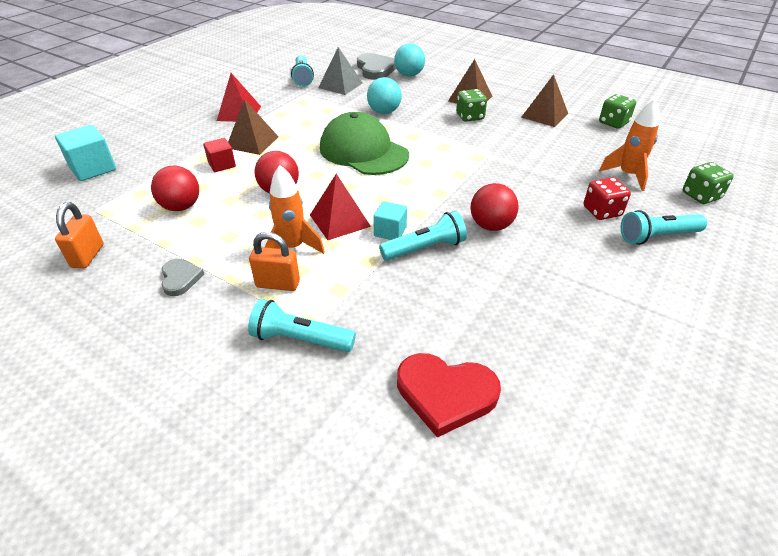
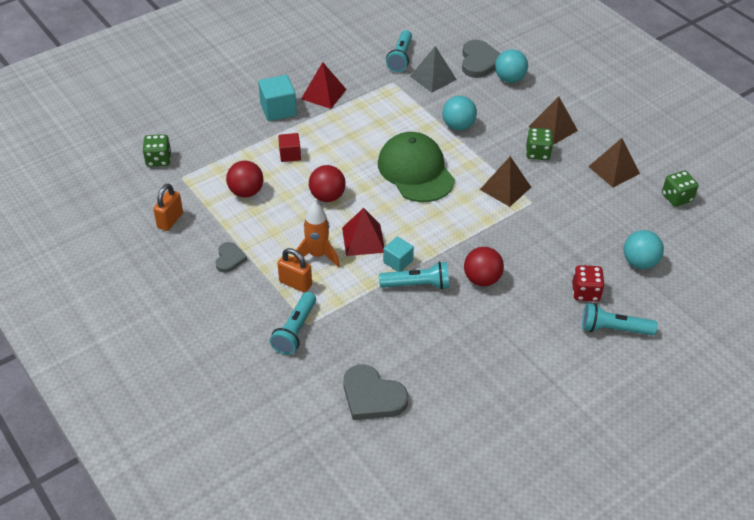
camera: 20 degrees right, 5 degrees up
(93, 168) = (187, 132): turquoise cube -> turquoise cube (278, 109)
(252, 142) = (323, 134): brown pyramid -> brown pyramid (505, 188)
(300, 339) = (295, 330): turquoise flashlight -> turquoise flashlight turned 105 degrees counterclockwise
(445, 394) = (372, 396): red heart -> grey heart
(627, 175) = (639, 262): orange rocket -> turquoise ball
(701, 196) = (689, 302): green dice -> green dice (158, 160)

